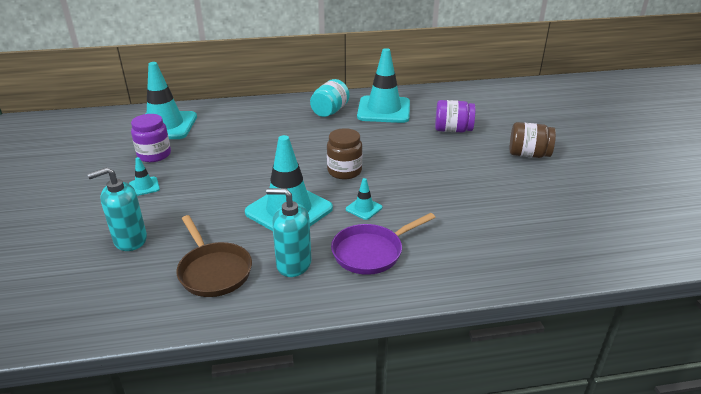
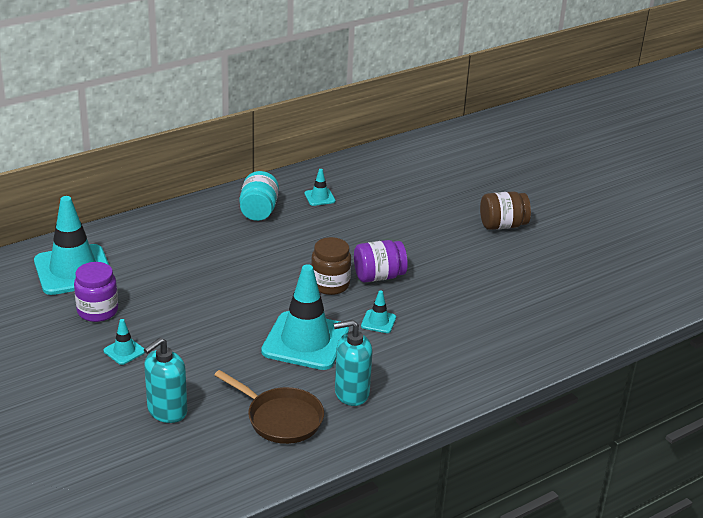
camera: 25 degrees left, 0 degrees up
(371, 252) = (415, 364): purple pan -> none
(384, 110) = (319, 197): turquoise traffic cone -> turquoise traffic cone, size x0.43
(453, 130) = (411, 210): purple jar -> purple jar (379, 276)

